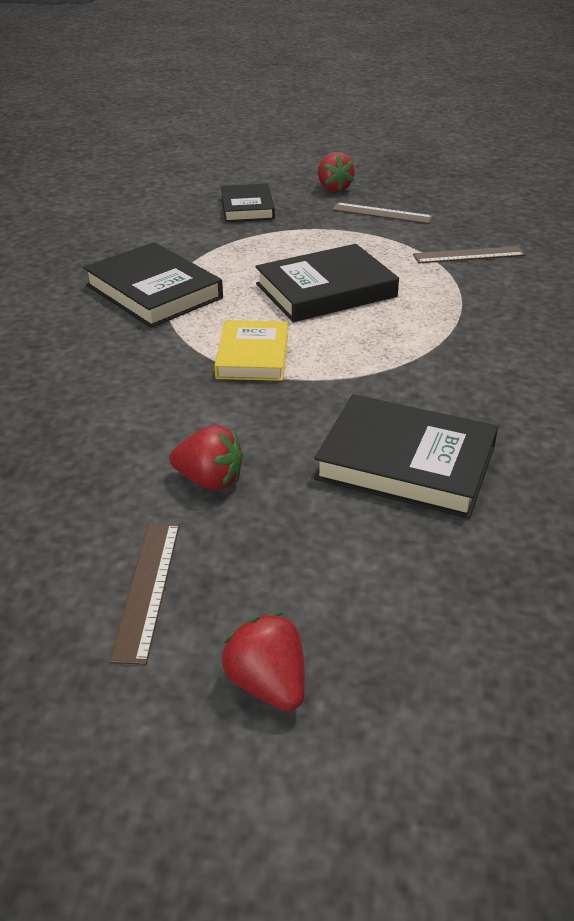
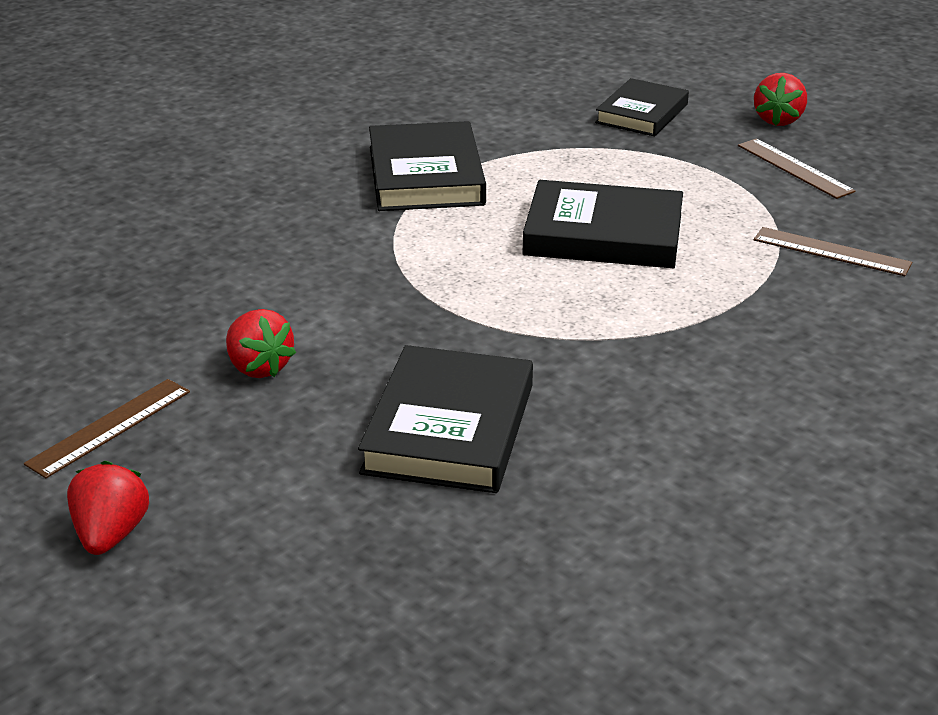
camera: 35 degrees right, 5 degrees down
(253, 356) = (439, 273): yellow book -> none
(406, 463) = (449, 428): black book -> black book turned 45 degrees clockwise

